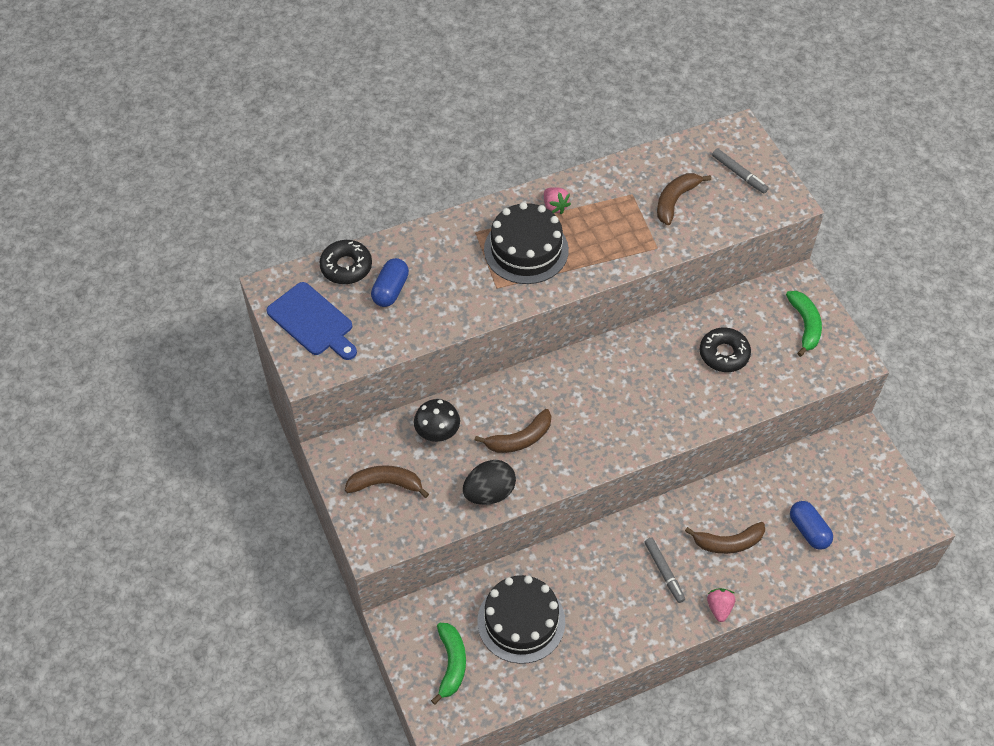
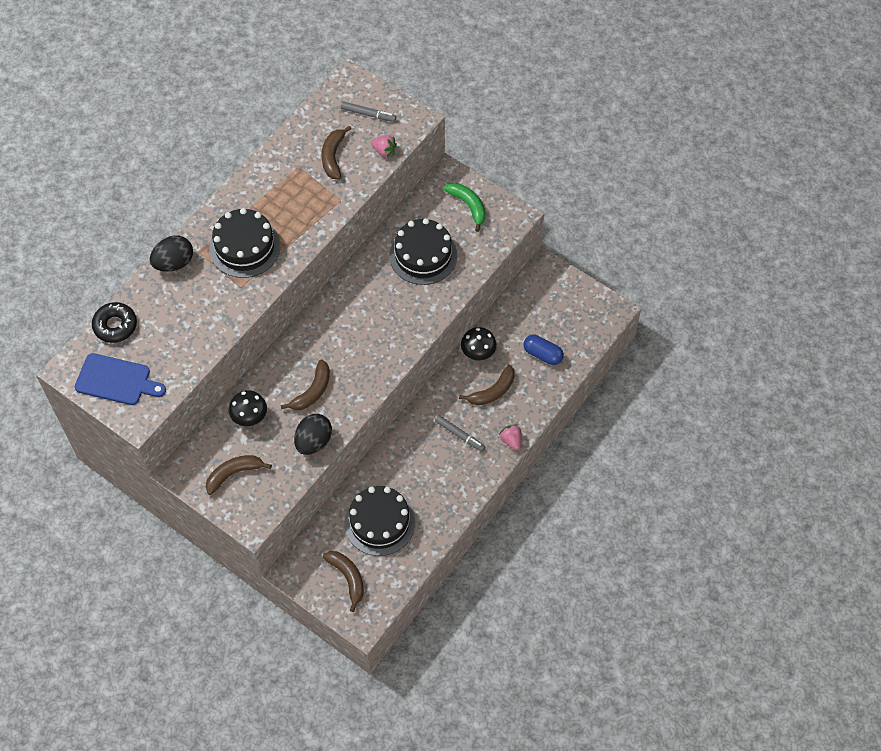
camera: 30 degrees left, 5 degrees up
(390, 290) = (161, 327): blue capsule -> none
(444, 232) = (174, 263): none -> black egg
(451, 663) = (348, 578): green banana -> brown banana
(555, 206) = (246, 203): pink strawberry -> pink strawberry (384, 151)
(724, 354) = (423, 255): black donut -> black cake
(734, 493) = (478, 353): none -> black mushroom

